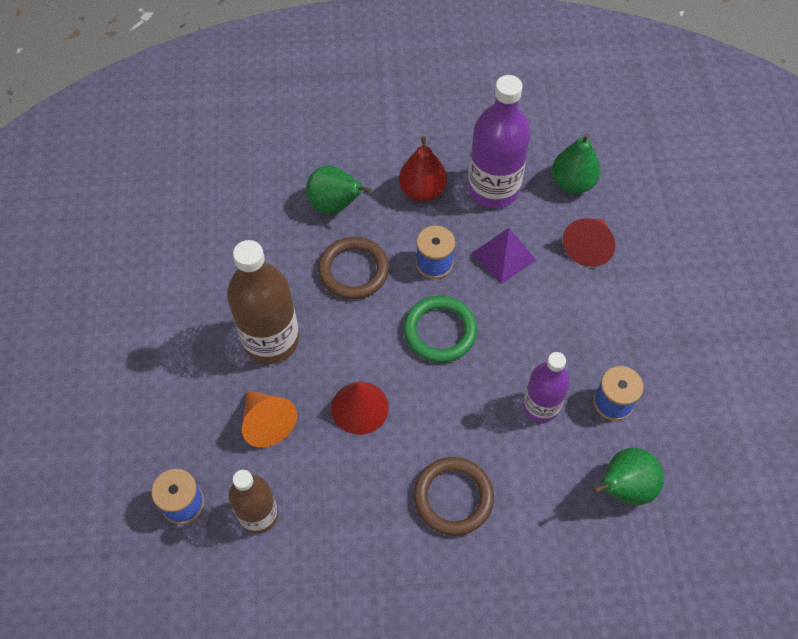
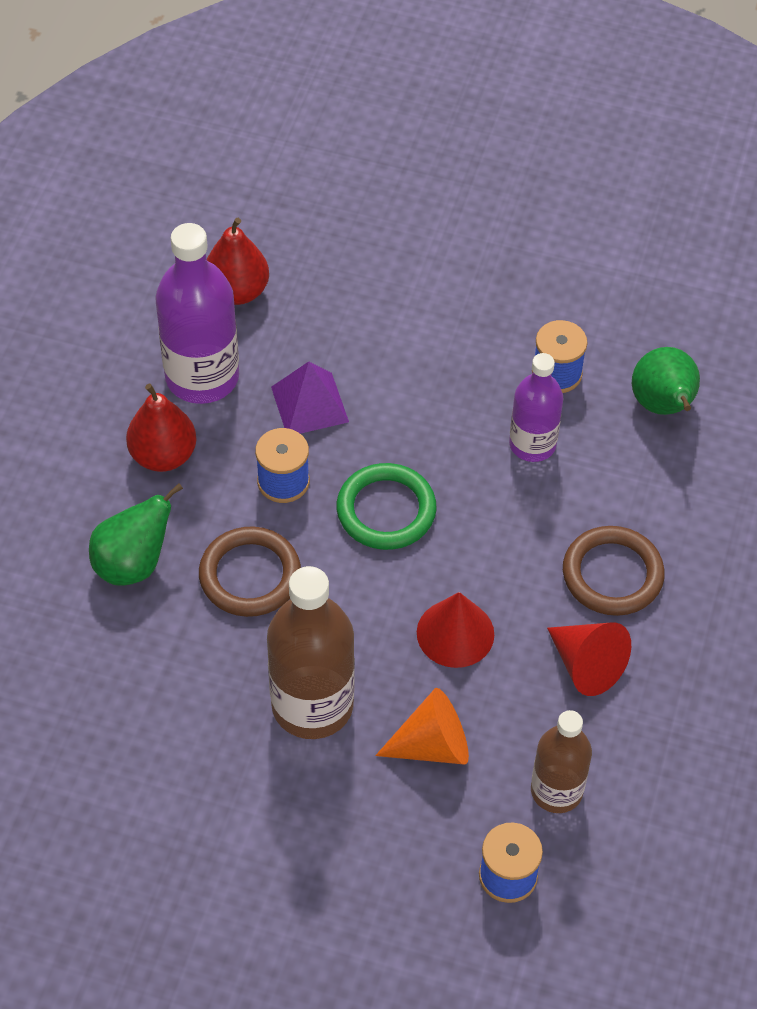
camera: 70 degrees left, 5 degrees down
(572, 183) = (237, 291): green pear -> red pear
(588, 247) = (339, 313): red cone -> red cone (586, 665)

